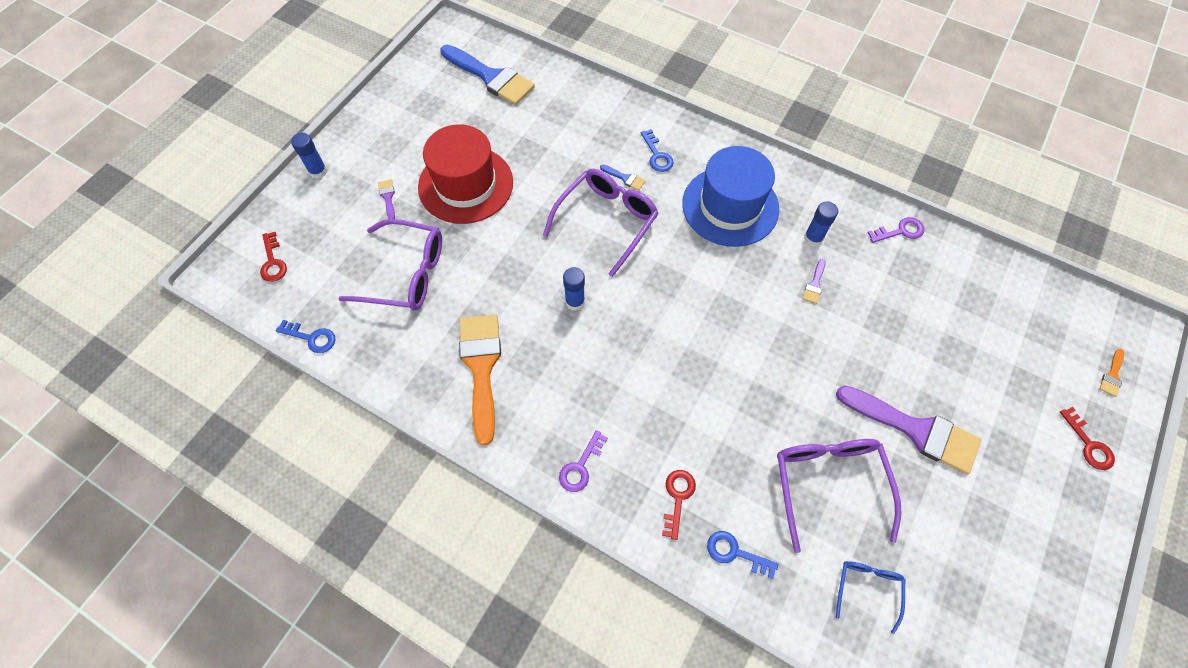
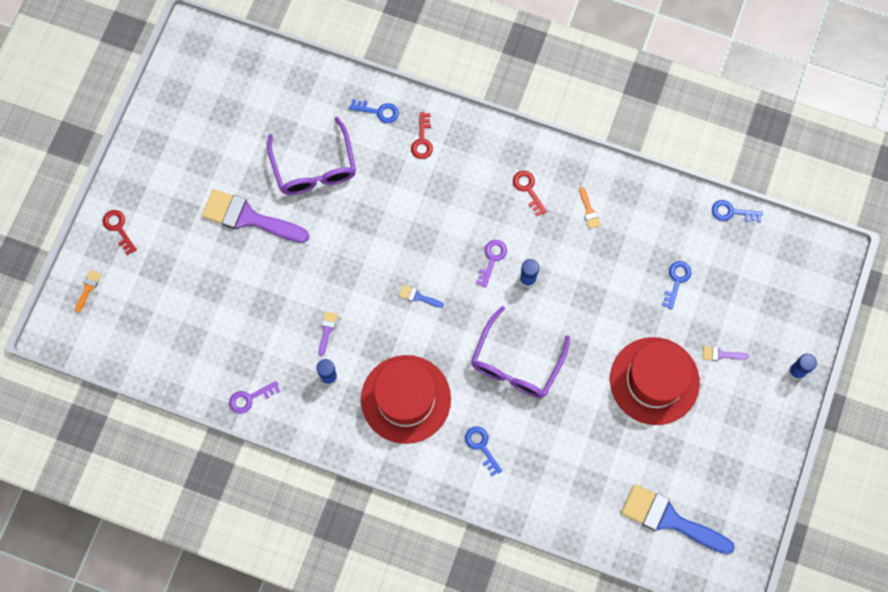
camera: 170 degrees right, 10 degrees up
(273, 262) = (794, 273): red key -> red key (528, 189)
(388, 197) = (721, 354): purple brush -> purple brush turned 120 degrees clockwise
(406, 274) = (676, 281): purple glasses -> blue key
(481, 367) = (589, 211): orange brush -> orange brush, size x0.41
(580, 466) = (495, 150): purple key -> purple key (492, 259)
(625, 178) = (508, 414): blue brush -> blue brush (418, 297)
(730, 206) = (406, 399): blue hat -> red hat
(867, 588) = (288, 104): blue glasses -> none

